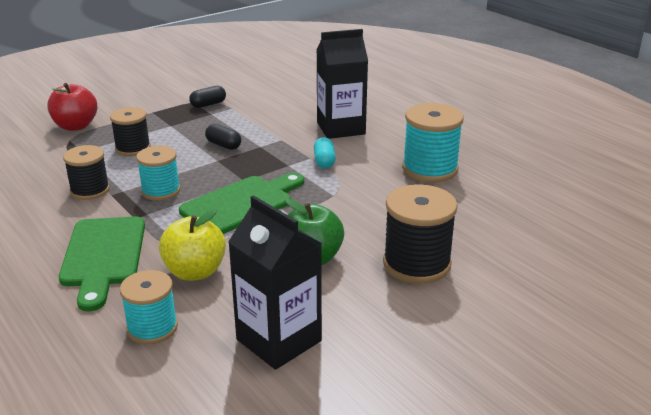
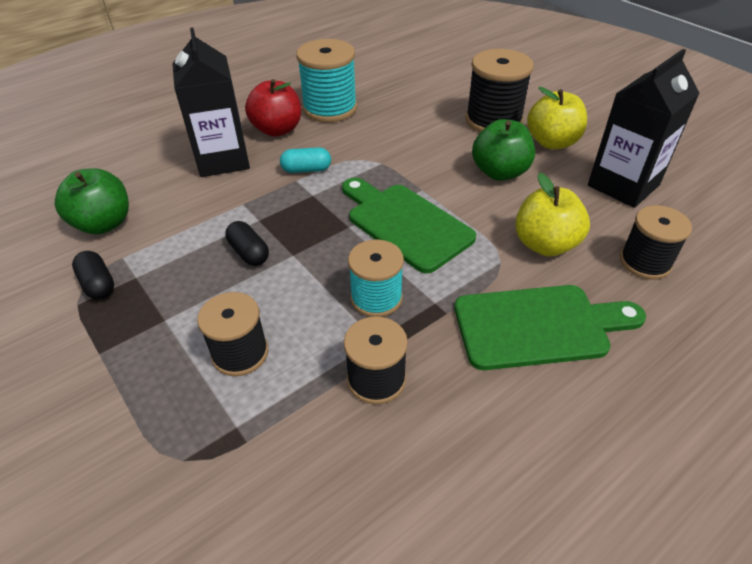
camera: 90 degrees left, 15 degrees up
(75, 126) = (123, 464): red apple -> red apple (277, 130)
(152, 328) = (645, 262): turquoise spool -> black spool
(223, 145) = (249, 253): black capsule -> black capsule turned 75 degrees counterclockwise
(266, 99) = (104, 224): none -> green apple
(370, 301) = (552, 142): none -> yellow apple

